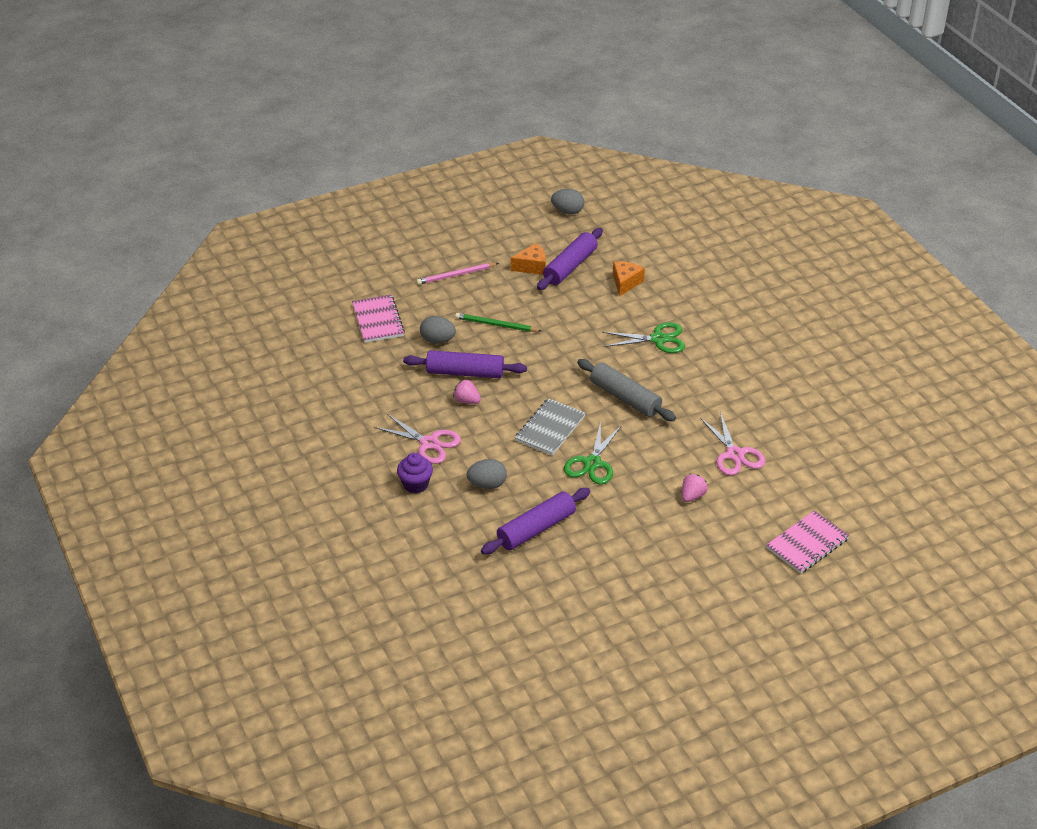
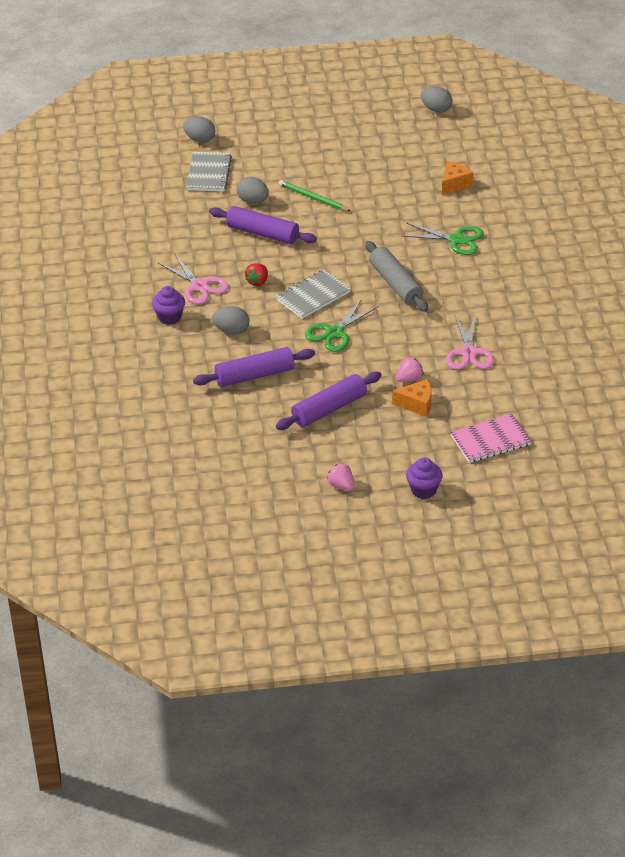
camera: 20 degrees right, 0 degrees up
(351, 286) = (200, 139): none -> grey egg
(378, 320) = (208, 173): pink notebook -> grey notebook
(456, 275) = (300, 147): pink pencil -> none
(466, 401) = (251, 257): pink strawberry -> pink strawberry (341, 485)
(486, 425) = (257, 281): none -> red strawberry
(532, 267) = (374, 153): orange cheese -> orange cheese (417, 404)
(570, 266) = (410, 160): purple rolling pin -> purple rolling pin (329, 409)
(772, 615) = (423, 490): none -> purple cupcake

